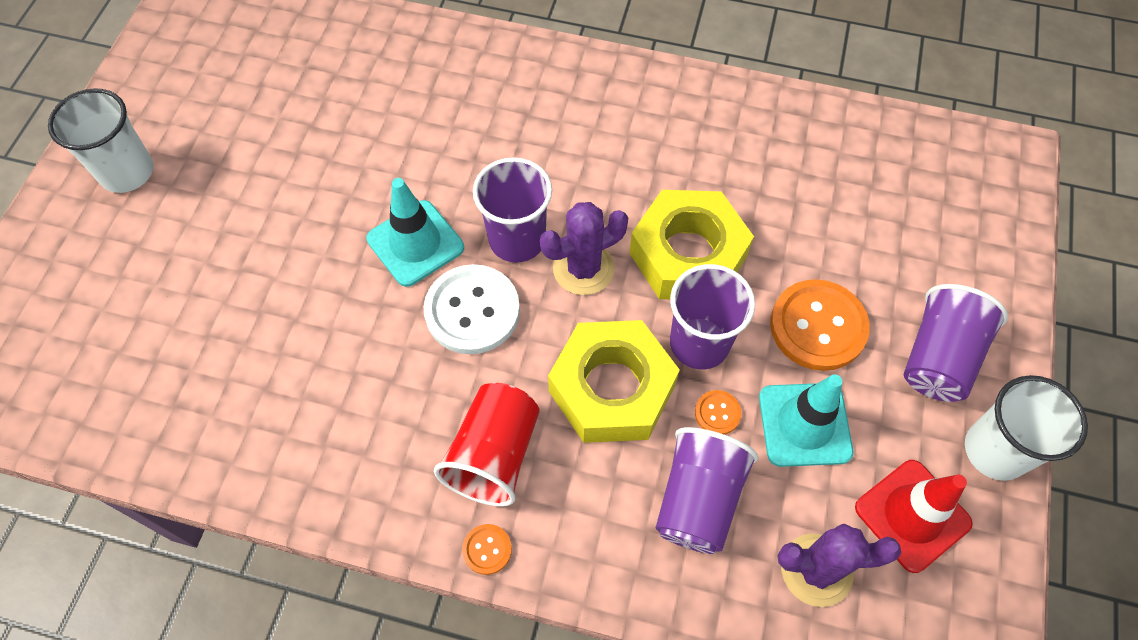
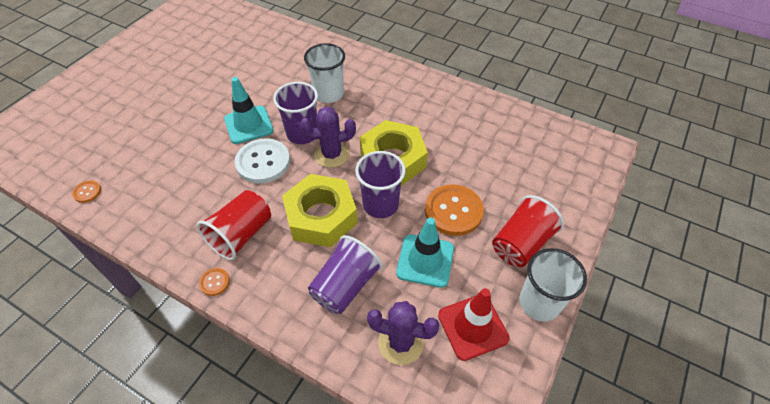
camera: 15 degrees right, 10 degrees down
(127, 172) = (125, 66): white cup -> white cup (329, 94)
(717, 413) = (376, 243): orange button -> orange button (87, 192)
(938, 358) = (521, 244): purple cup -> red cup

